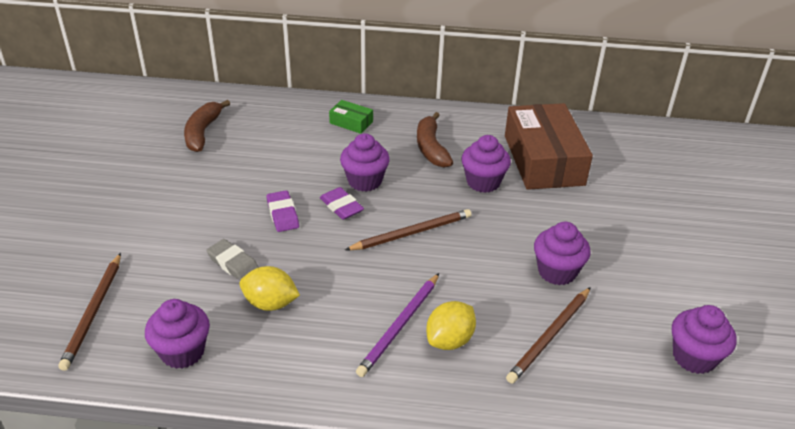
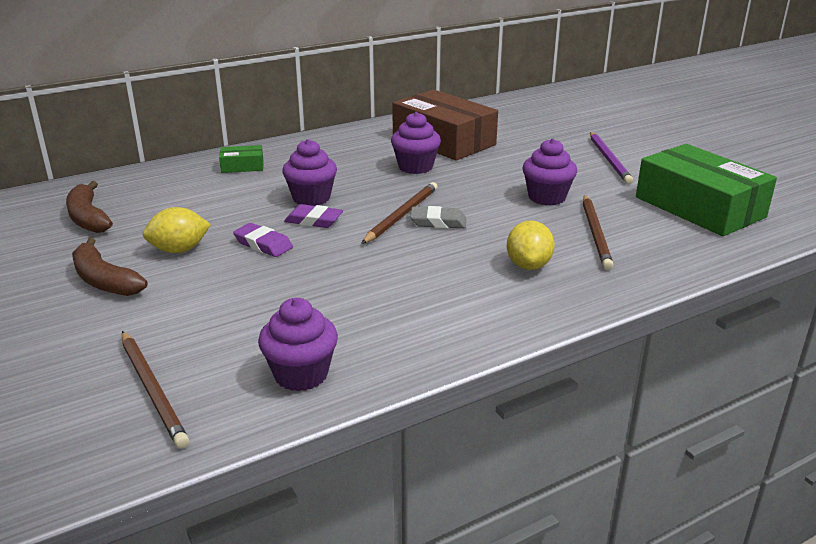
camera: 35 degrees left, 10 degrees down
(233, 263) = (262, 294): grey eraser -> grey eraser (438, 222)
(270, 303) = (340, 305): yellow lemon -> yellow lemon (179, 250)
(399, 326) = (477, 273): purple pencil -> purple pencil (609, 160)
(431, 148) = (341, 160): brown banana -> brown banana (104, 280)
(694, 357) = (699, 207): purple cupcake -> green box

